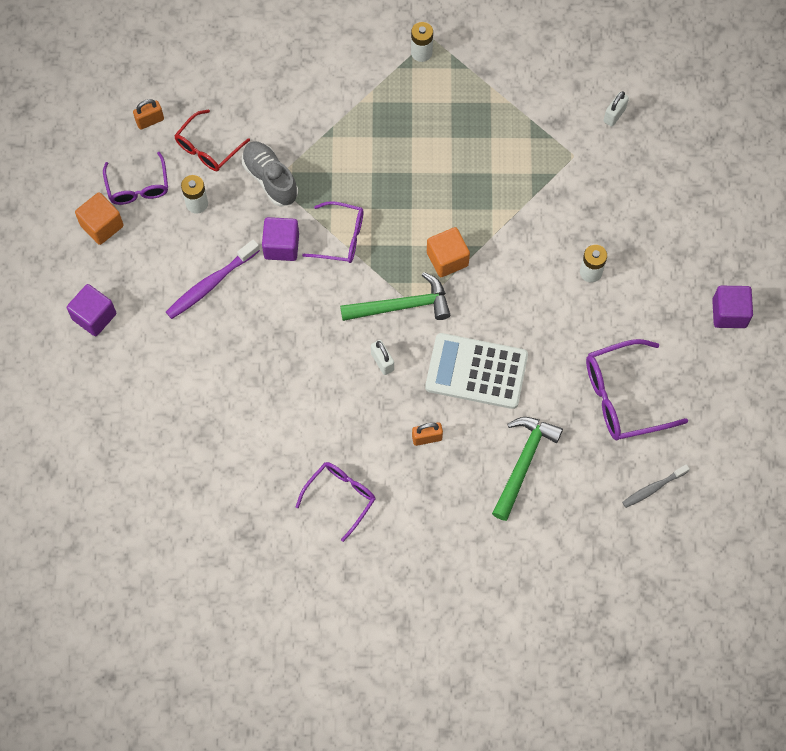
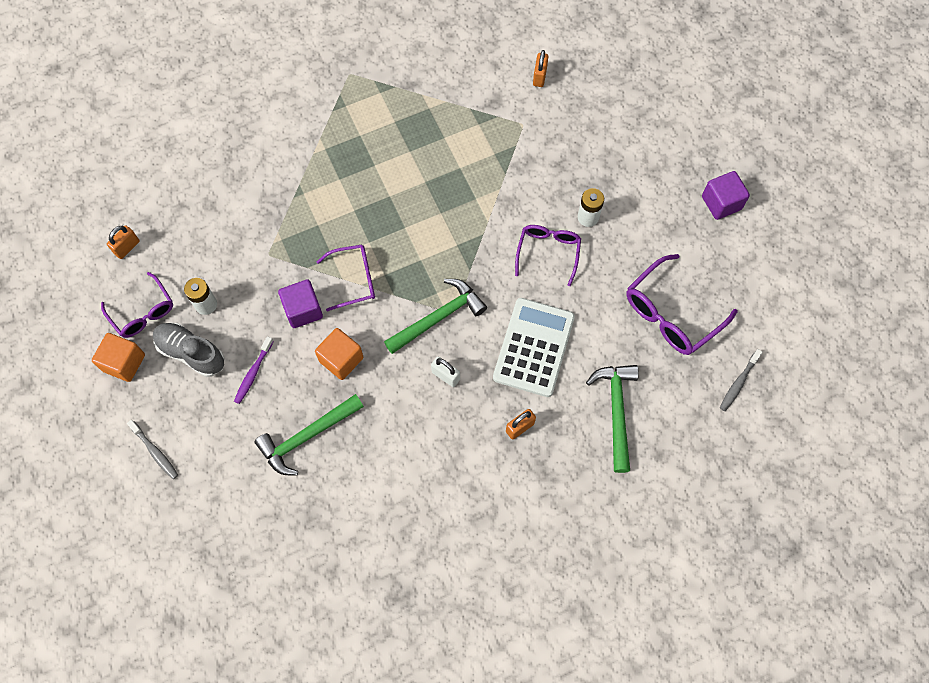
camera: 25 degrees left, 0 degrees up
(94, 316) = (155, 452): purple cube -> grey toothbrush
(208, 148) = (193, 249): red glasses -> none
(210, 284) = (253, 373): purple toothbrush -> purple toothbrush, size x0.63
(232, 361) = (307, 437): none -> green hammer
(270, 179) = (264, 254): grey shoe -> grey shoe (191, 353)
(340, 497) = (468, 519): purple glasses -> purple glasses (548, 253)
(421, 52) = (347, 89): white battery -> none
(447, 259) = (458, 258): orange cube -> orange cube (341, 359)
(476, 371) = (533, 347): white calculator -> white calculator turned 120 degrees clockwise
(614, 115) = (539, 76): white padlock -> orange padlock

